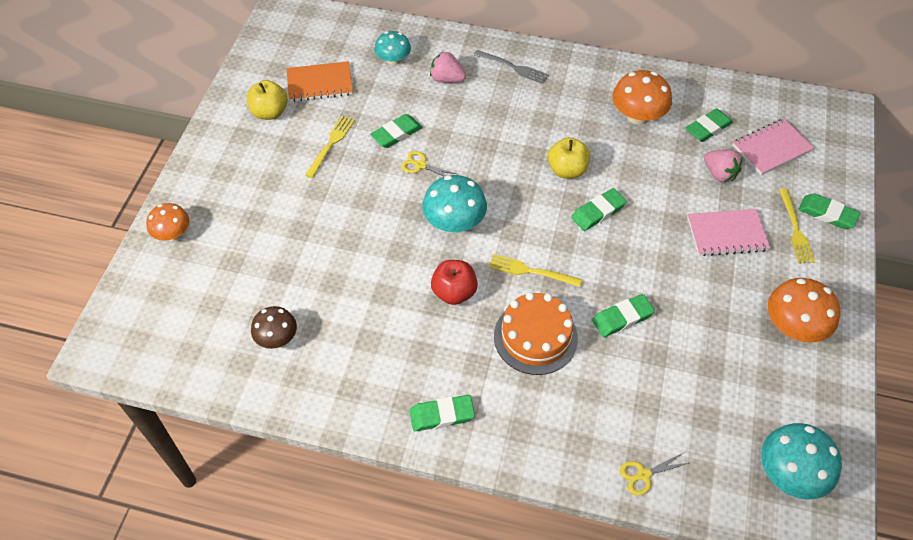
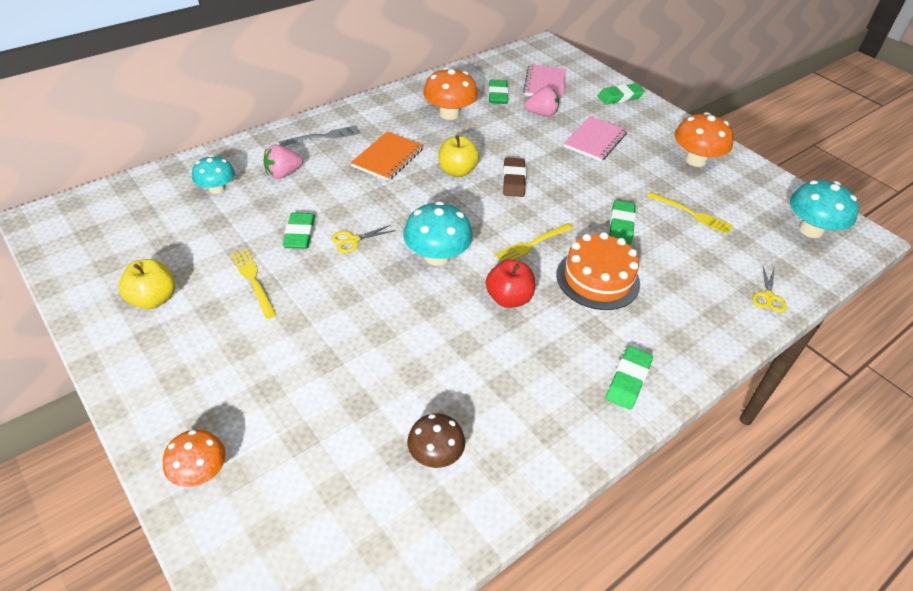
camera: 55 degrees left, 10 degrees down
(320, 83) = (172, 246): orange notebook -> orange notebook (388, 158)
(598, 212) = (513, 180): green eraser -> brown eraser
(795, 229) = (619, 114): yellow fork -> yellow fork (692, 214)

